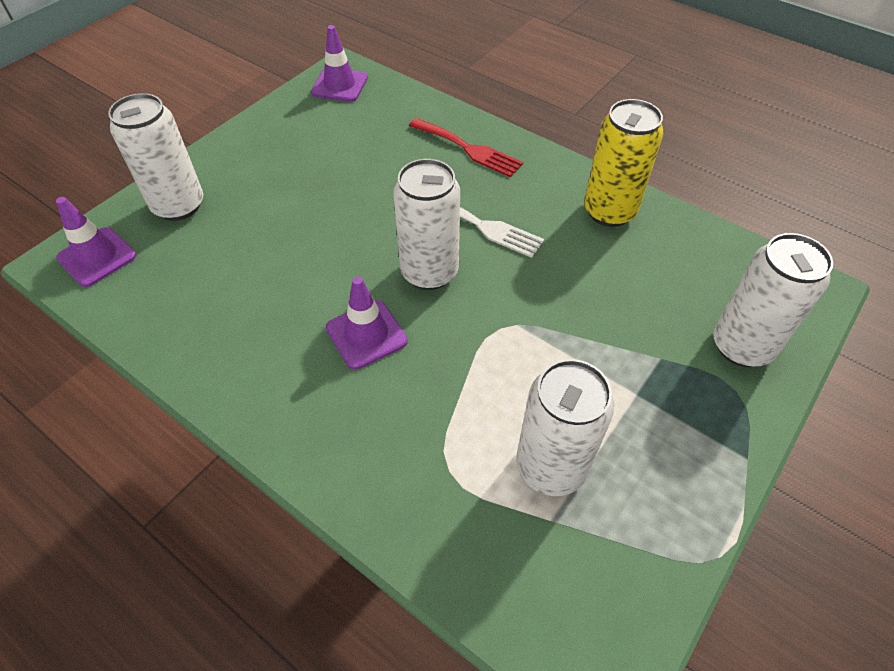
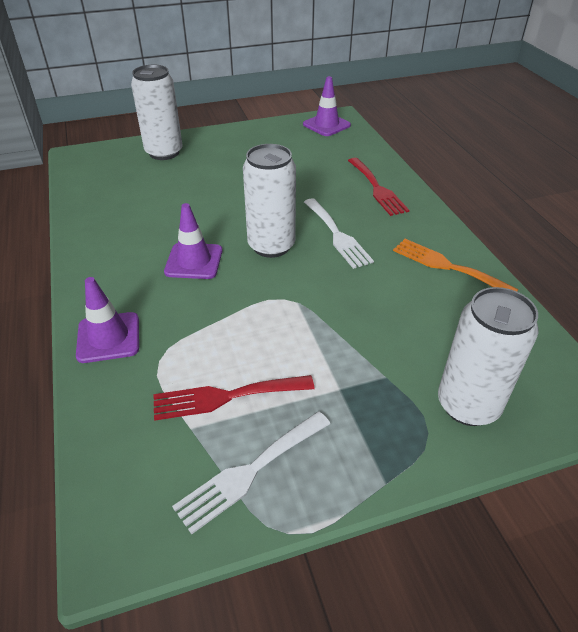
camera: 35 degrees right, 10 degrees down
(97, 257) = (97, 160): purple traffic cone -> purple traffic cone (108, 337)
(550, 467) = (226, 397): white can -> red fork
(609, 211) = (447, 266): yellow can -> orange fork
(641, 525) = (250, 472): none -> white fork

